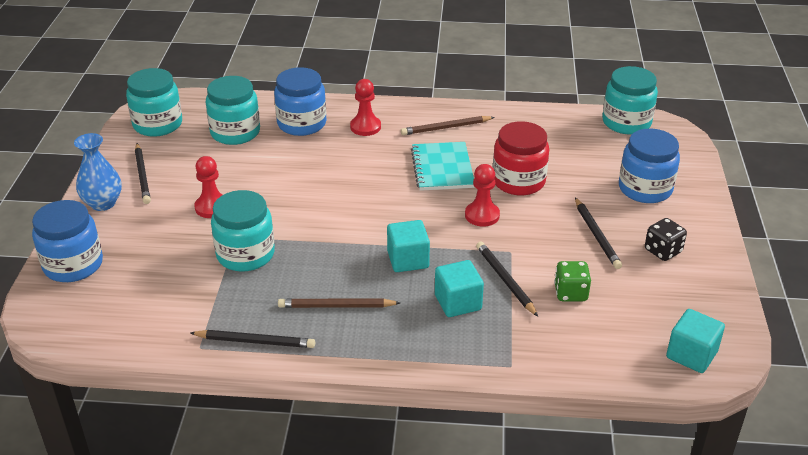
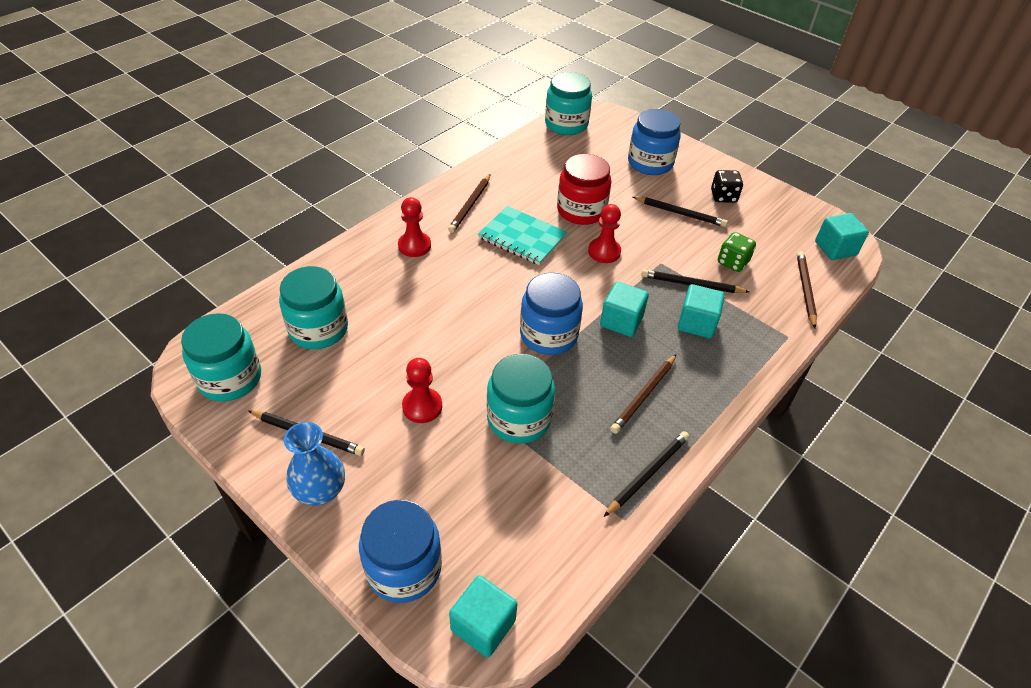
camera: 55 degrees left, 10 degrees up
(56, 318) = (483, 625): none -> turquoise cube
(302, 124) = (360, 279): blue jar -> blue jar (548, 335)
(594, 355) = (805, 290): none -> brown pencil

